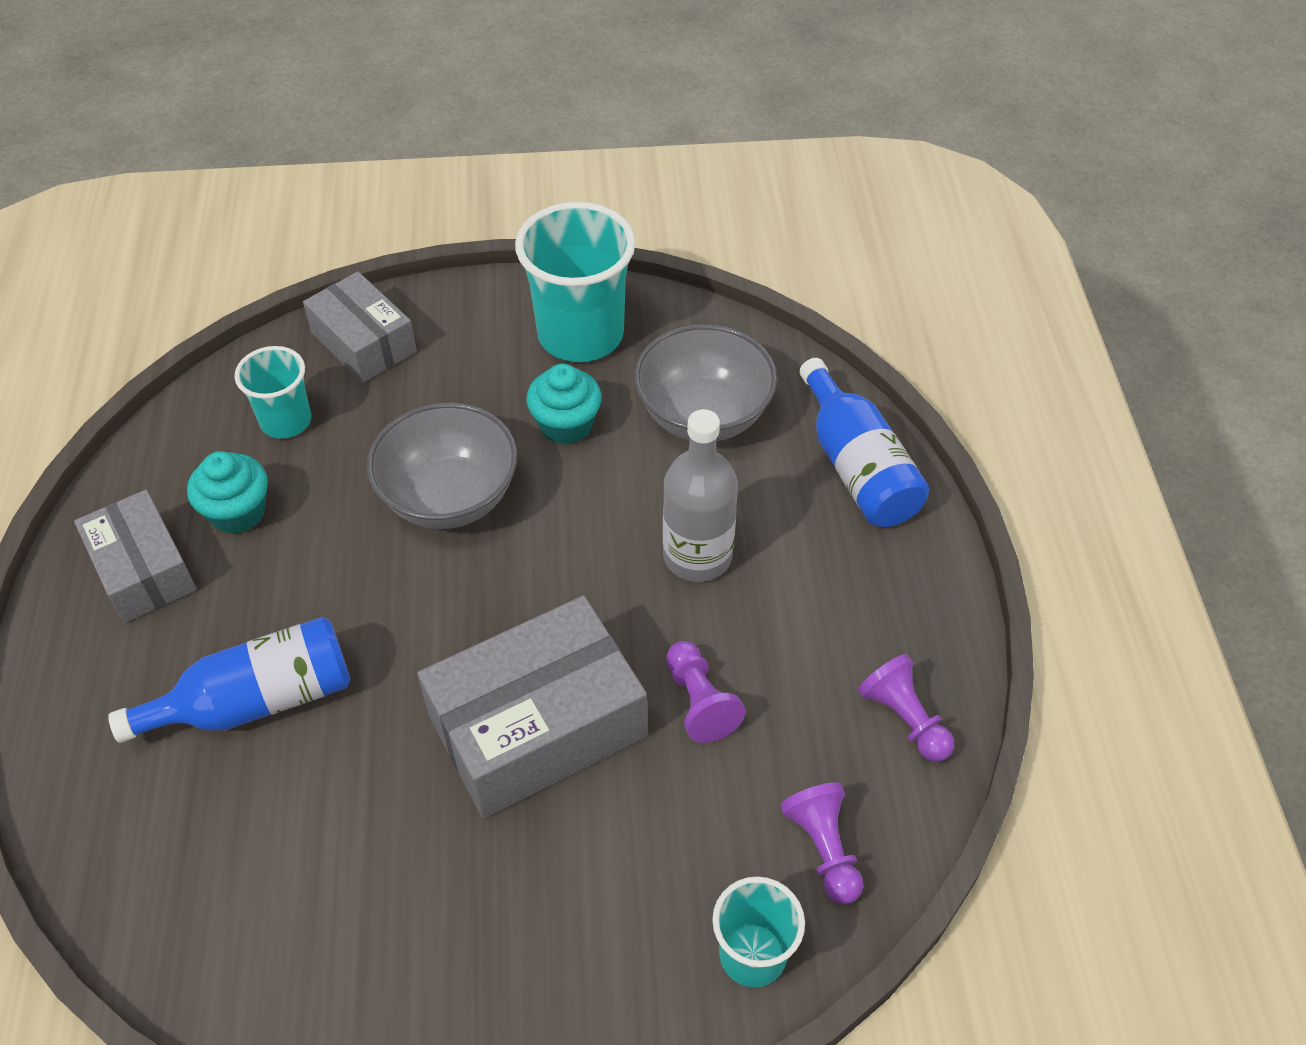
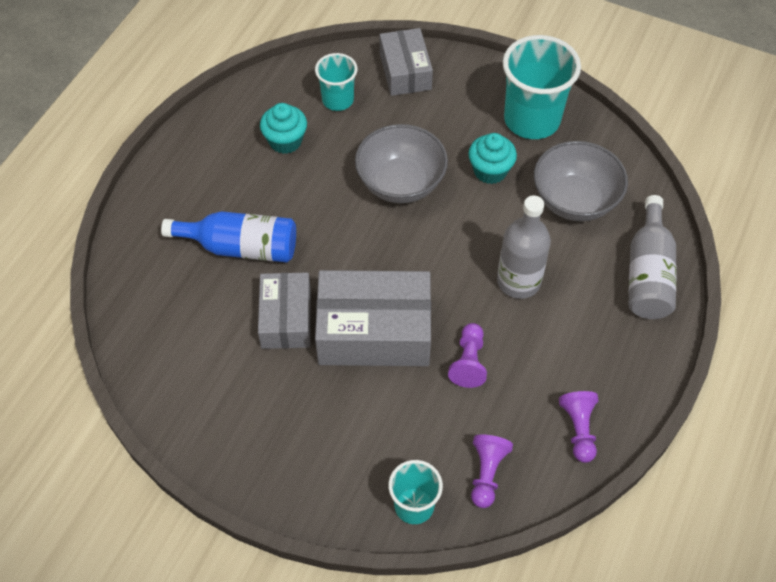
camera: 30 degrees right, 5 degrees up
(143, 569) = (222, 151): grey box -> grey box (286, 318)
(857, 467) = (648, 273): blue bottle -> grey bottle

